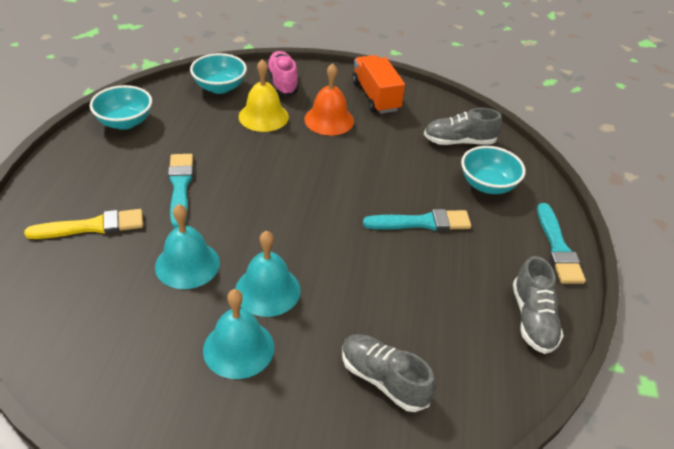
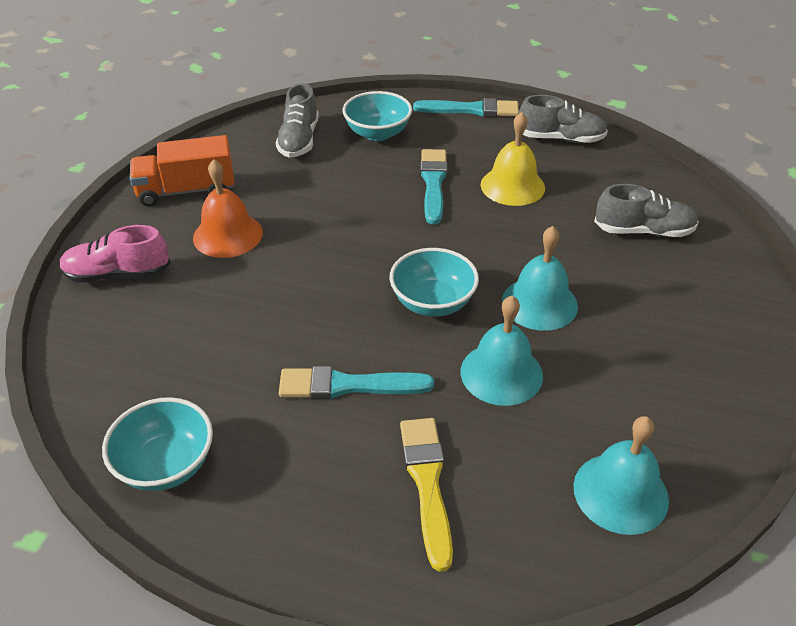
camera: 80 degrees left, 0 degrees up
(219, 87) = (103, 344): turquoise bowl -> turquoise bowl (433, 302)
(238, 348) = (624, 328): turquoise bell -> turquoise bell (620, 492)
(263, 116) = (200, 297): yellow bell -> yellow bell (512, 186)
(383, 379) = (643, 231): grey shoe -> grey shoe turned 135 degrees counterclockwise

